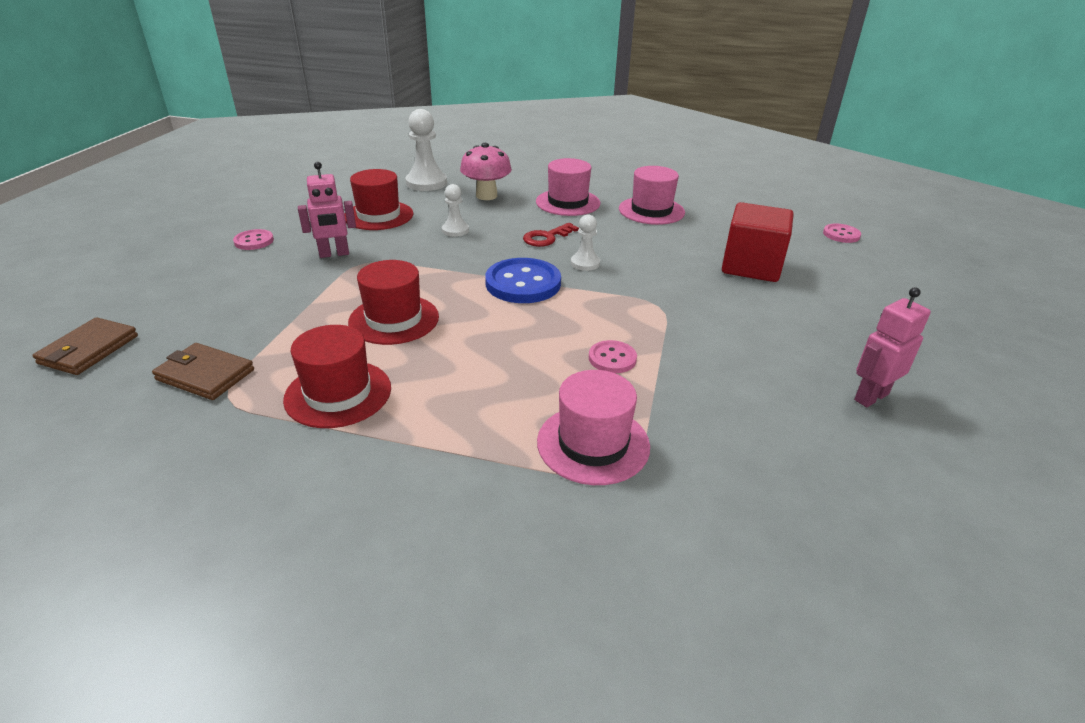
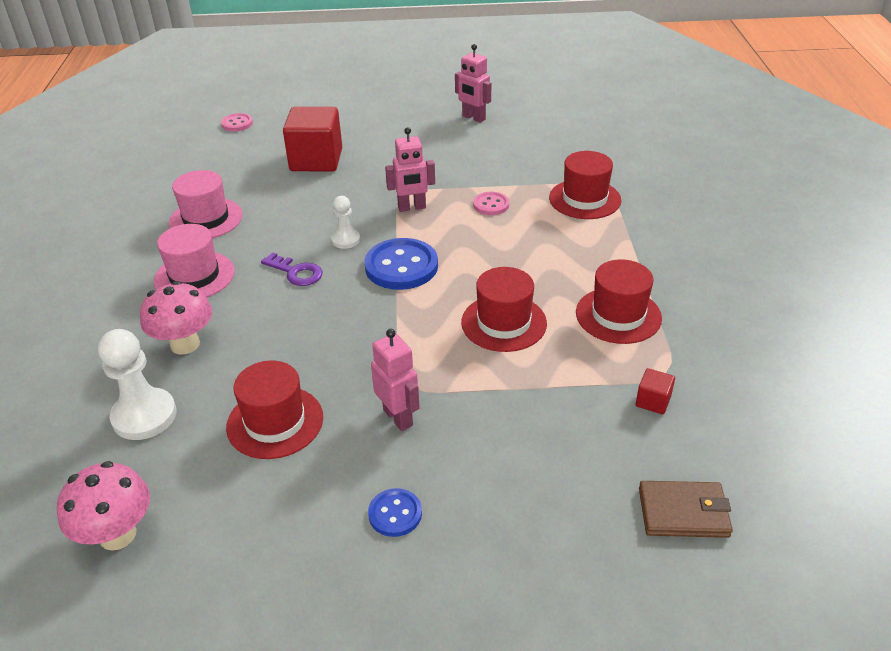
camera: 105 degrees left, 5 degrees up
(205, 375) = (653, 401): brown wallet -> red cube
(254, 241) = (395, 514): pink button -> blue button
(341, 175) = (117, 534): none -> pink mushroom
(455, 230) = (299, 341): white pawn -> none
(547, 237) = (296, 272): red key -> purple key
(593, 444) = (585, 199): pink hat -> red hat
(628, 305) = (412, 208): none -> pink robot

